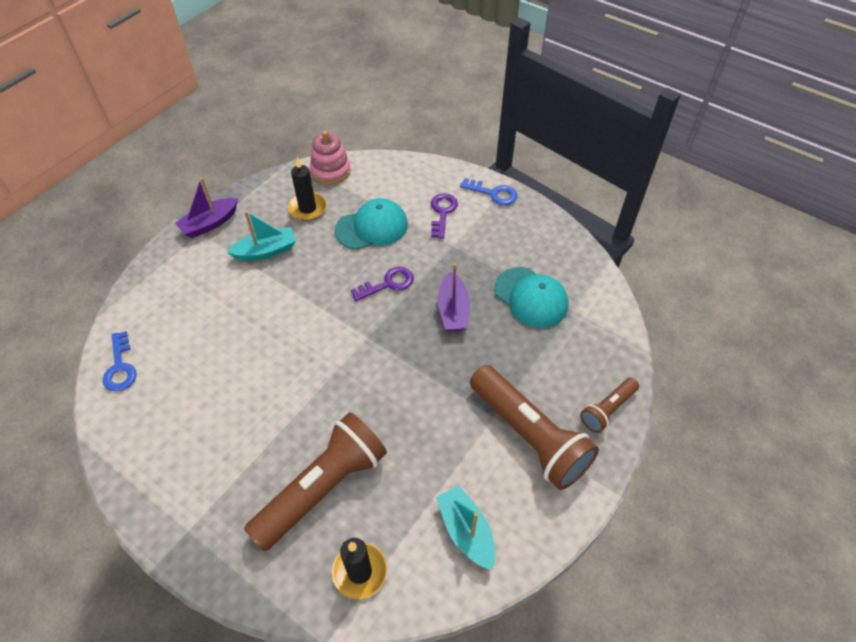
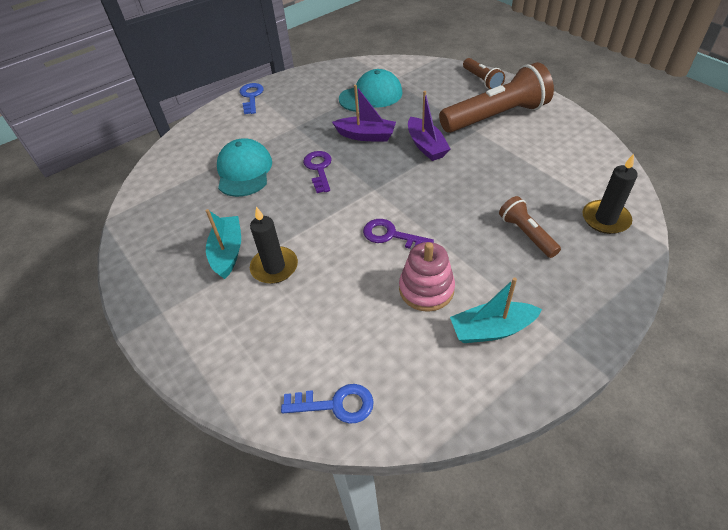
camera: 70 degrees left, 5 degrees down
(210, 223) = (153, 301): purple boat -> purple boat (426, 146)
(307, 208) = (187, 214): black candle -> black candle (274, 267)
(322, 488) = (526, 234): brown flashlight -> brown flashlight, size x0.51
(330, 171) = (146, 191): pink stacking toy -> pink stacking toy (426, 289)
(442, 212) = (254, 126): purple key -> purple key (391, 235)
(466, 531) = (572, 158): turquoise boat -> turquoise boat (491, 329)
(493, 193) = (251, 97): blue key -> blue key turned 45 degrees counterclockwise

